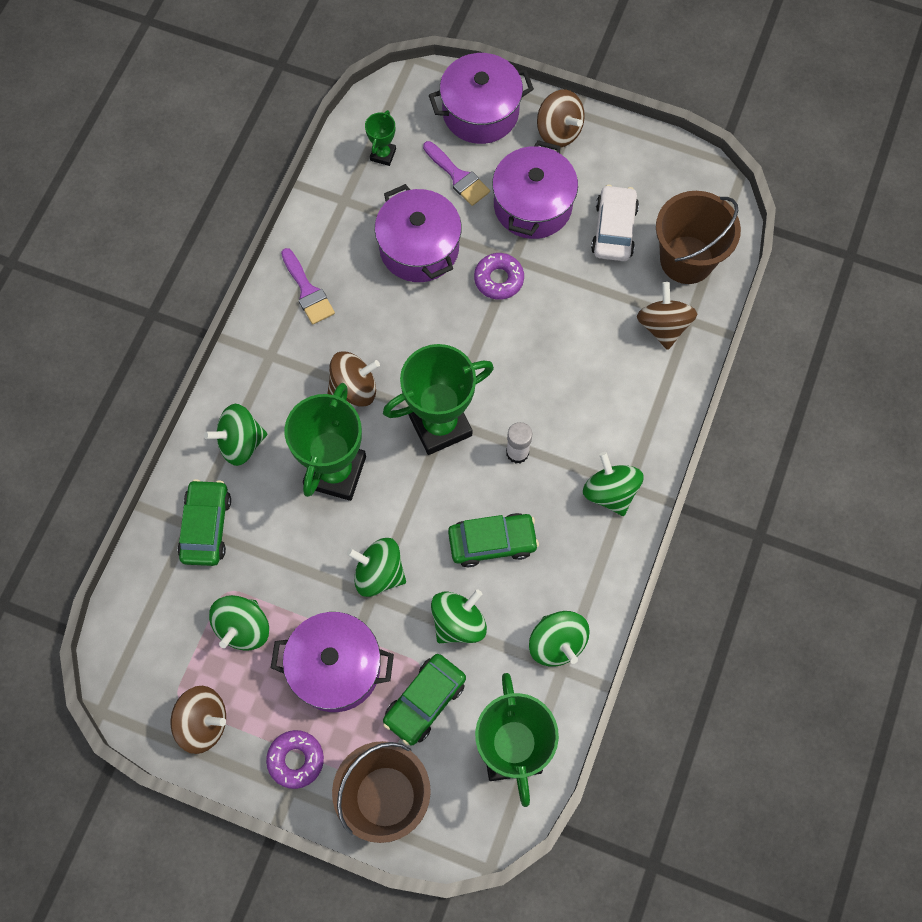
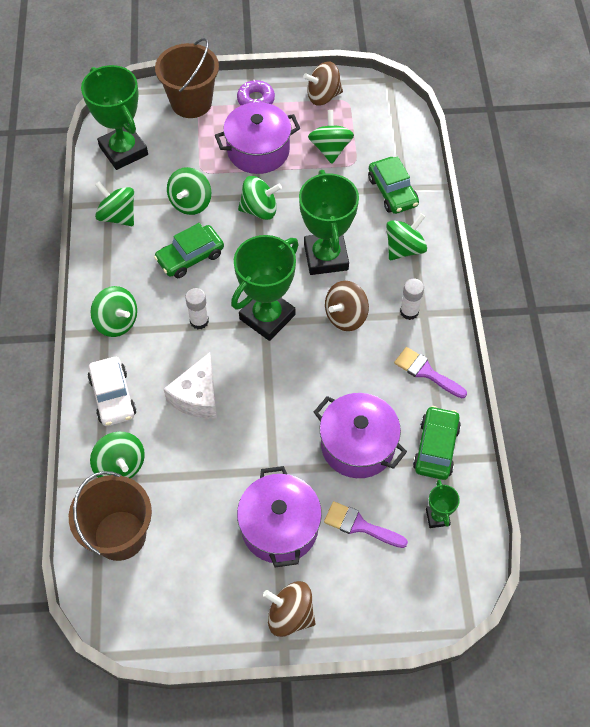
camera: 155 degrees right, 10 degrees down
(283, 364) = (409, 312): none -> white glue stick
(425, 701) = (191, 154): green car -> green car (436, 447)
(480, 112) = (373, 601): purple pot -> none
(498, 279) = (277, 447): purple donut -> none
(556, 365) = (197, 396): none -> white cheese
(614, 229) = (196, 536): white car -> white car (113, 396)
(663, 326) = (120, 465): brown spinning top -> green spinning top

